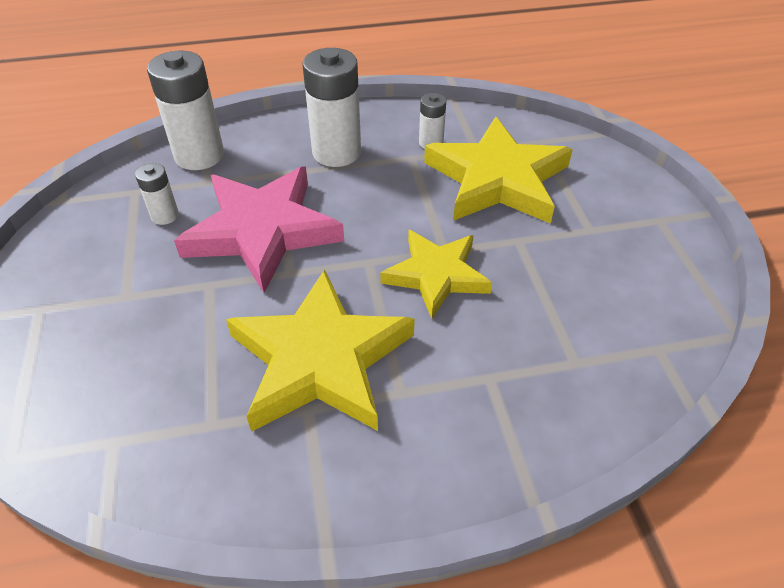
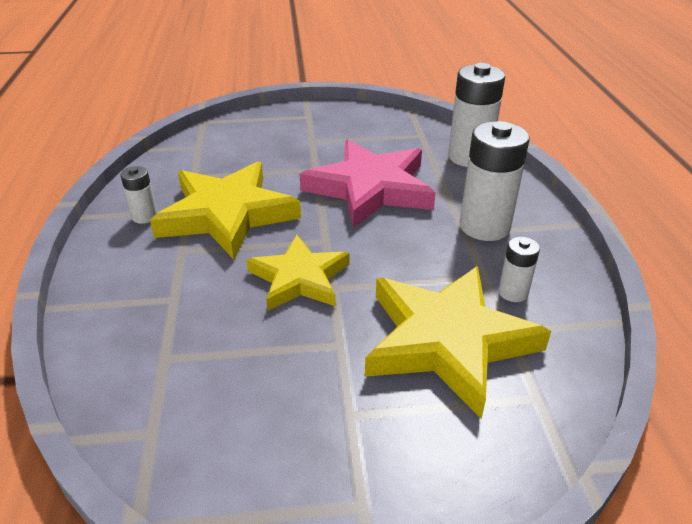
camera: 95 degrees right, 10 degrees down
(165, 215) = (392, 148): white battery -> white battery (145, 216)

